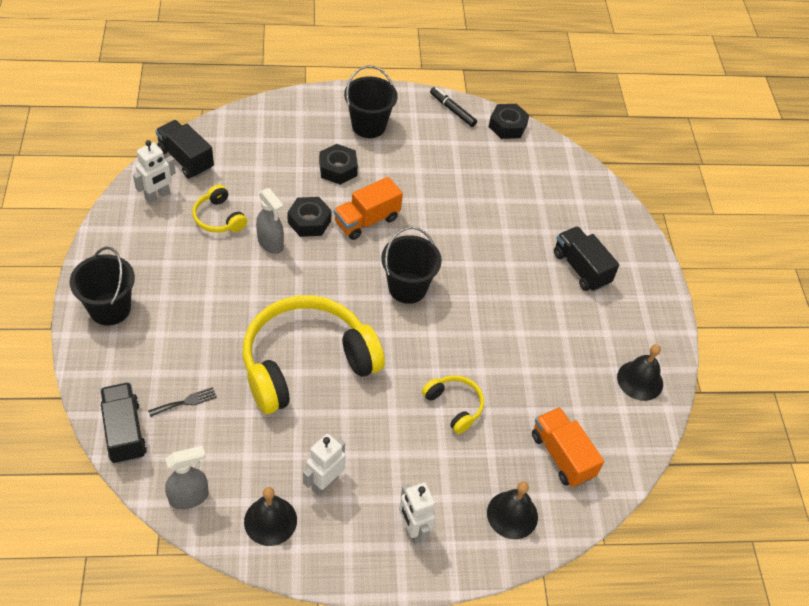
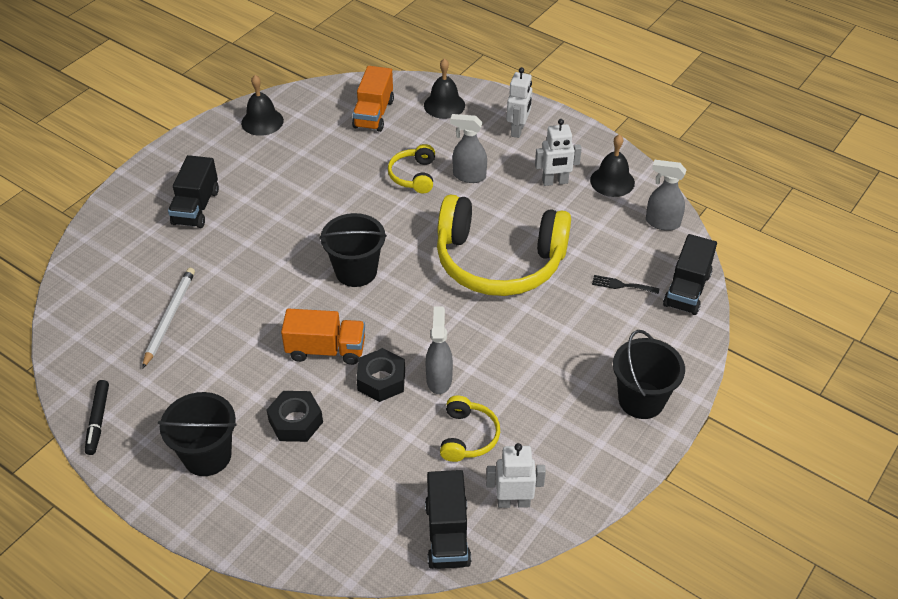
camera: 135 degrees left, 5 degrees down
(407, 437) = (469, 176): none -> grey spray bottle
(491, 184) = (169, 317): none -> white pencil
(507, 126) = (70, 367): black nut -> none

